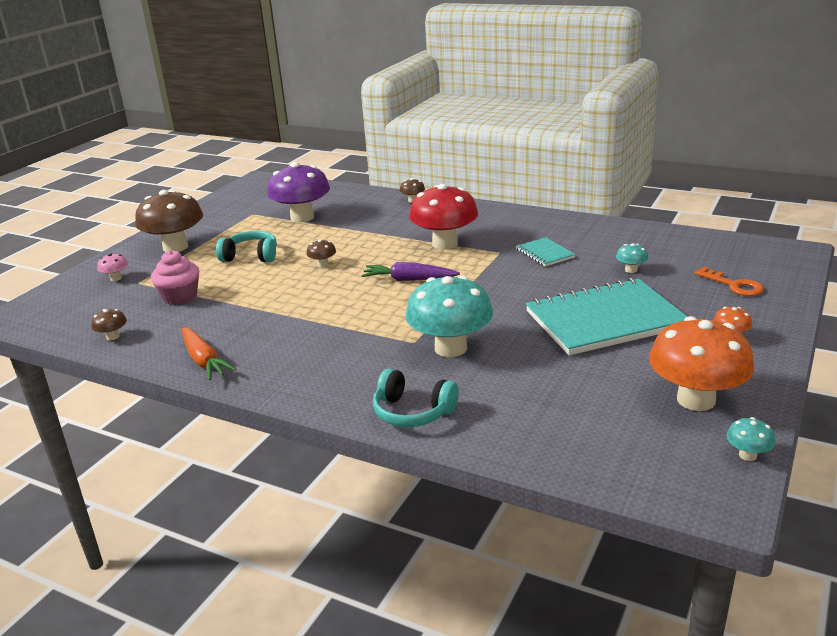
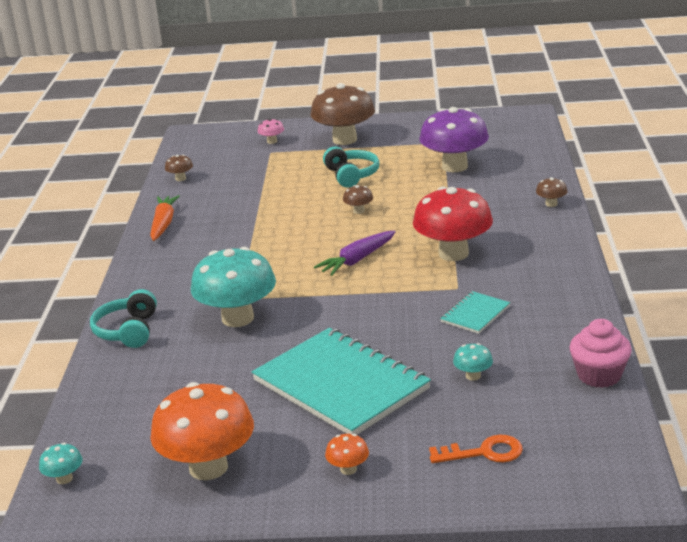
camera: 65 degrees right, 0 degrees up
(180, 297) = (257, 177): pink cupcake -> pink cupcake (599, 375)
(204, 361) = (163, 224): orange carrot -> orange carrot turned 150 degrees clockwise
(409, 280) = (357, 260): purple carrot -> purple carrot turned 120 degrees counterclockwise
(733, 285) = (484, 453): orange key -> orange key turned 120 degrees counterclockwise
(747, 455) = (125, 511): turquoise mushroom -> turquoise mushroom (64, 478)

